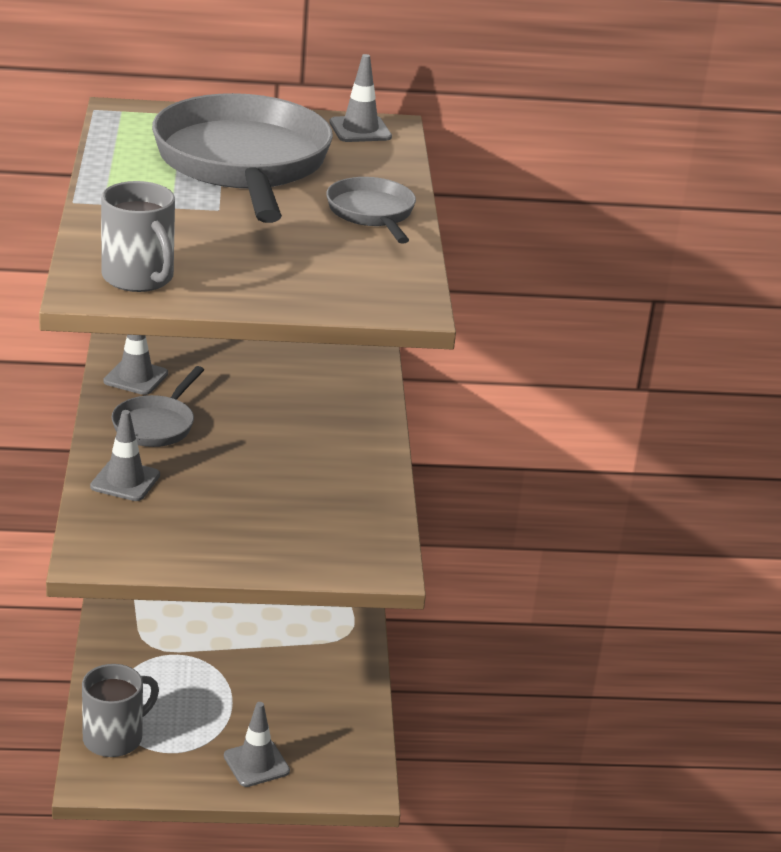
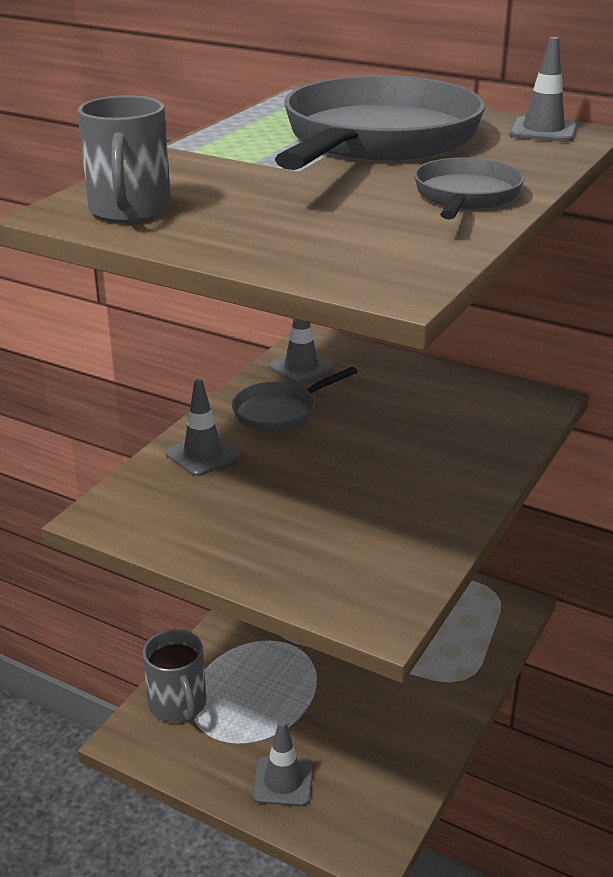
camera: 35 degrees right, 0 degrees up
(115, 737) = (178, 705): grey mug -> grey mug turned 75 degrees clockwise

